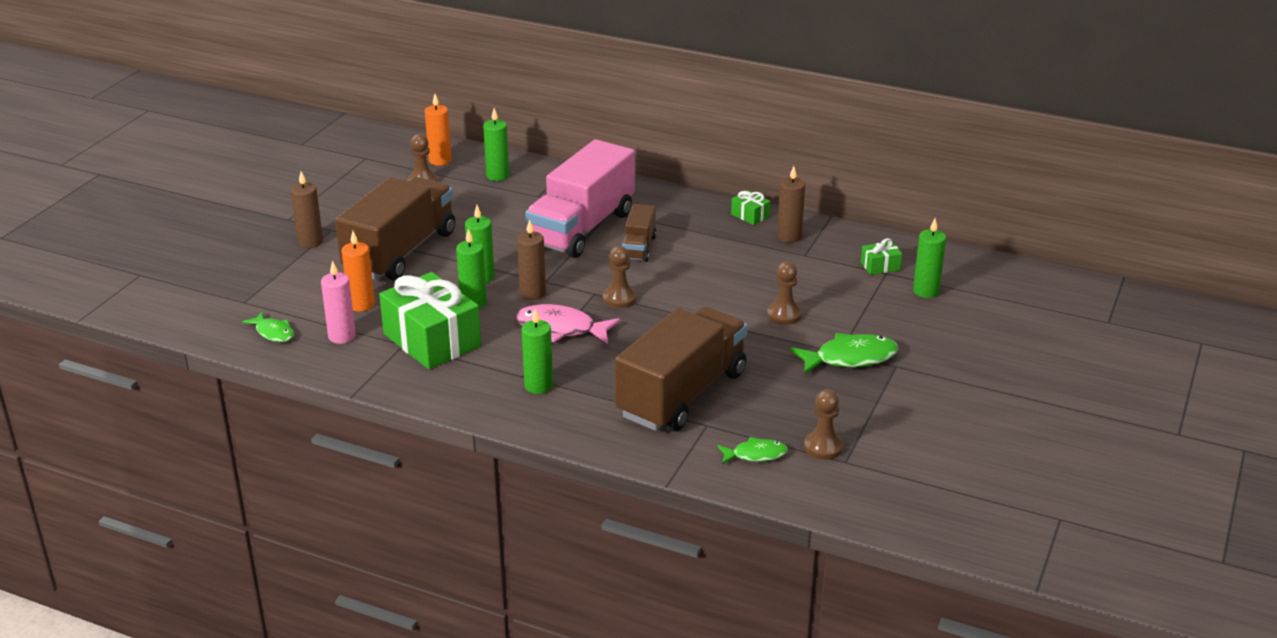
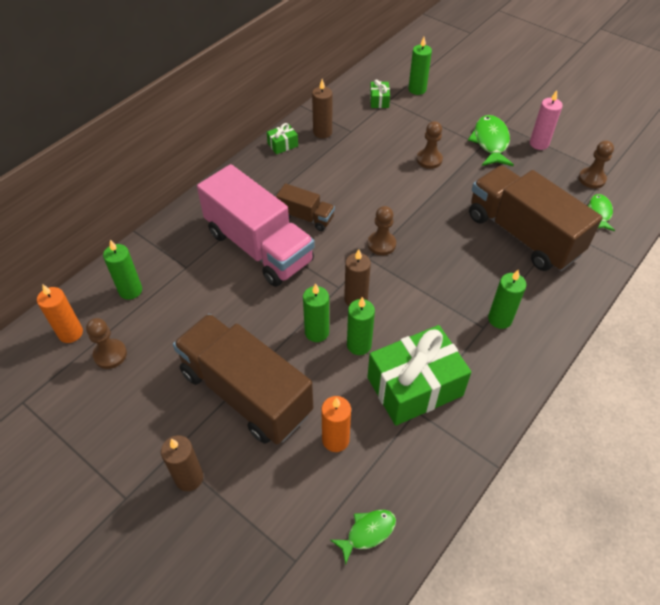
camera: 75 degrees left, 20 degrees up
(342, 336) = (390, 464): pink candle -> pink candle (539, 144)
(561, 329) = (417, 289): pink fish -> none

